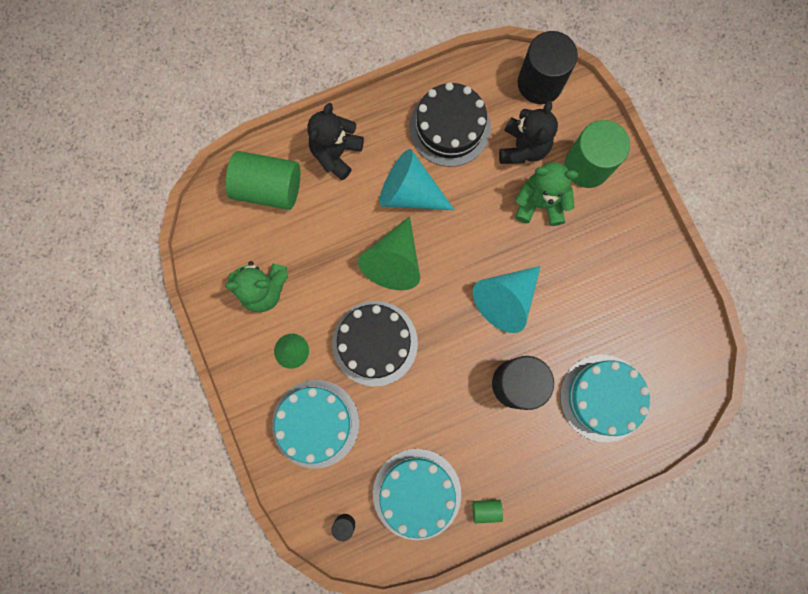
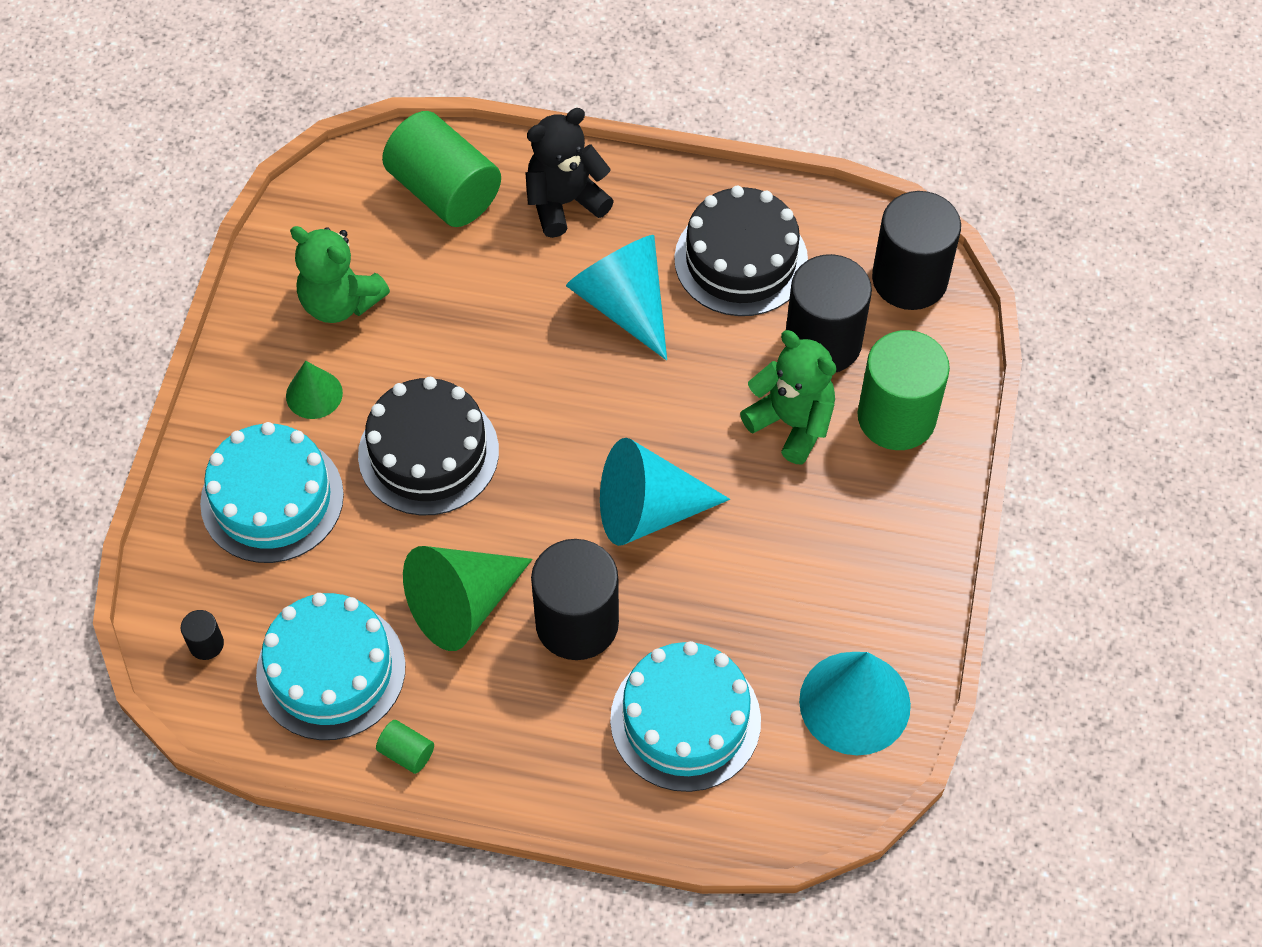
camera: 35 degrees right, 20 degrees down
(394, 261) = (535, 372): green cone -> green cone (463, 605)
(523, 147) = (823, 342): black teddy bear -> black cylinder
(673, 333) = (854, 702): none -> turquoise cone

